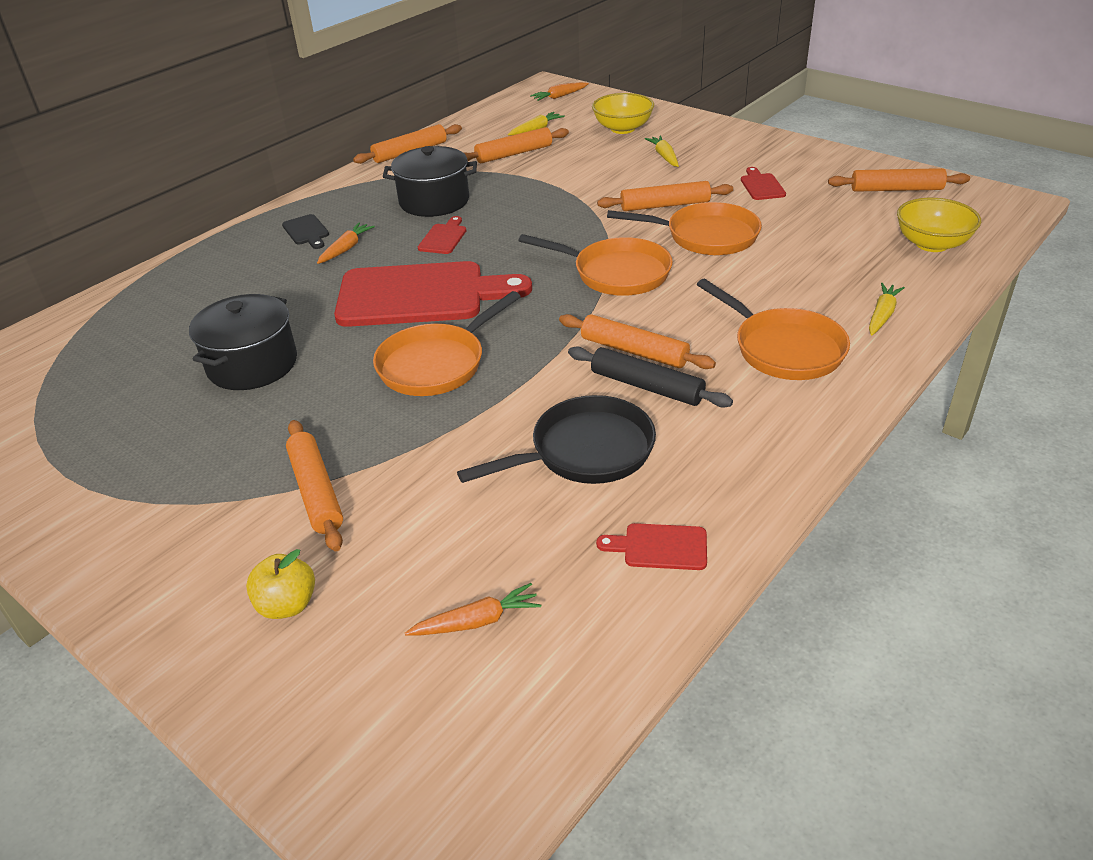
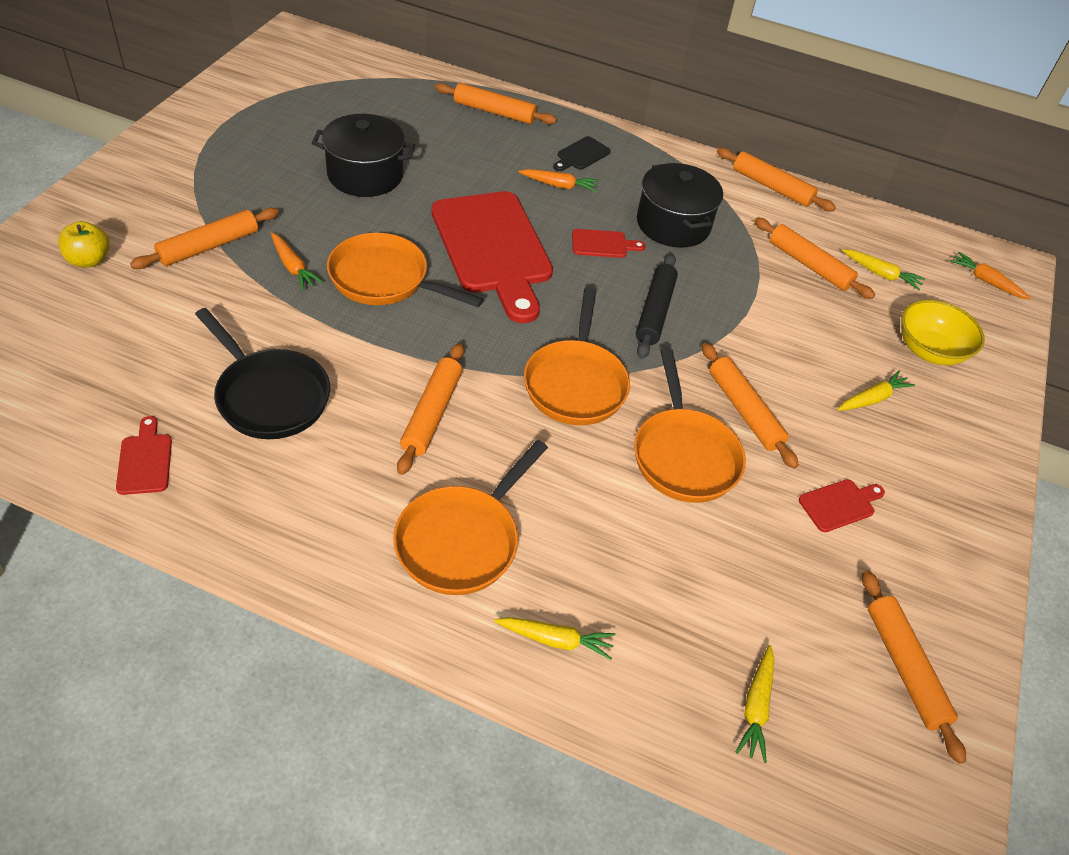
camera: 65 degrees right, 10 degrees up
(199, 271) = (494, 112): none -> orange rolling pin
(477, 621) = (66, 360): orange carrot -> orange carrot (293, 267)
(646, 387) = (373, 429): black rolling pin -> black rolling pin (654, 312)
(931, 244) = (756, 707): yellow bowl -> yellow carrot

